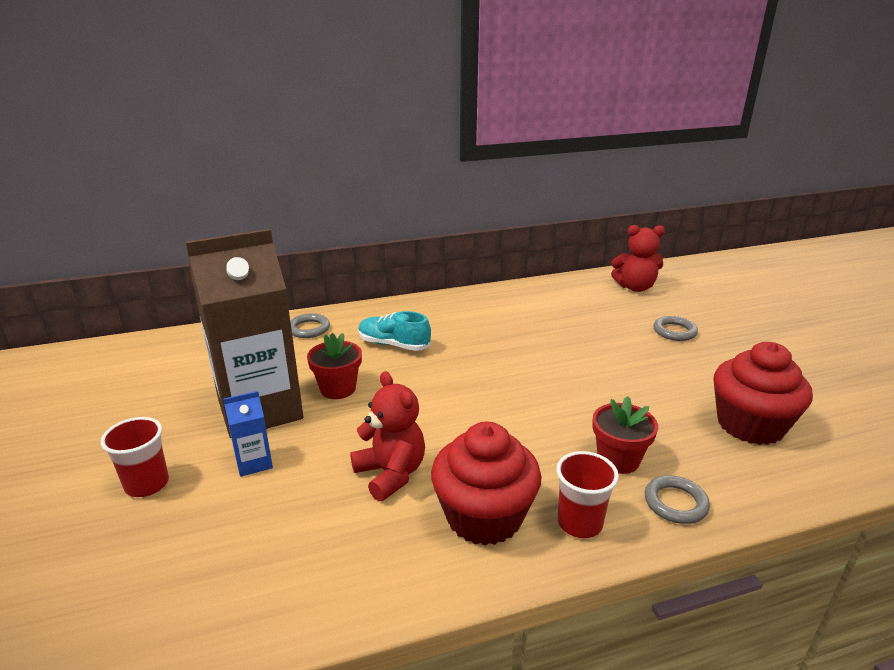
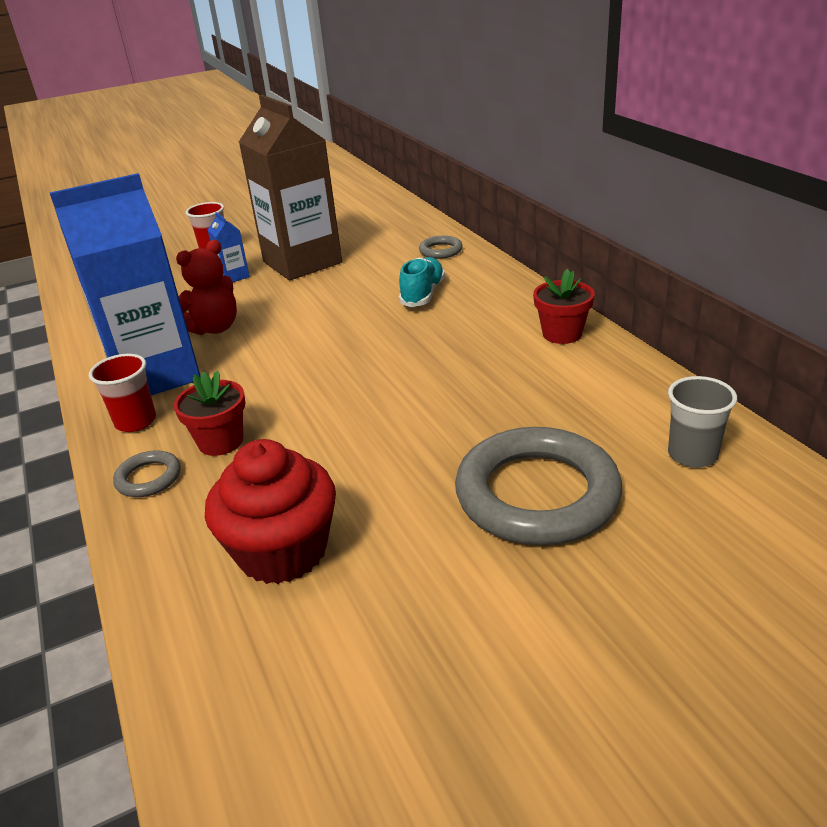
camera: 85 degrees right, 5 degrees up
(338, 389) = (335, 284): red flower pot -> red flower pot (562, 334)
(484, 516) = (155, 375): red cupcake -> blue carton
(635, 287) = (692, 455): red teddy bear -> grey cup
(674, 331) = (537, 494): grey ring -> grey ring, size x2.27

